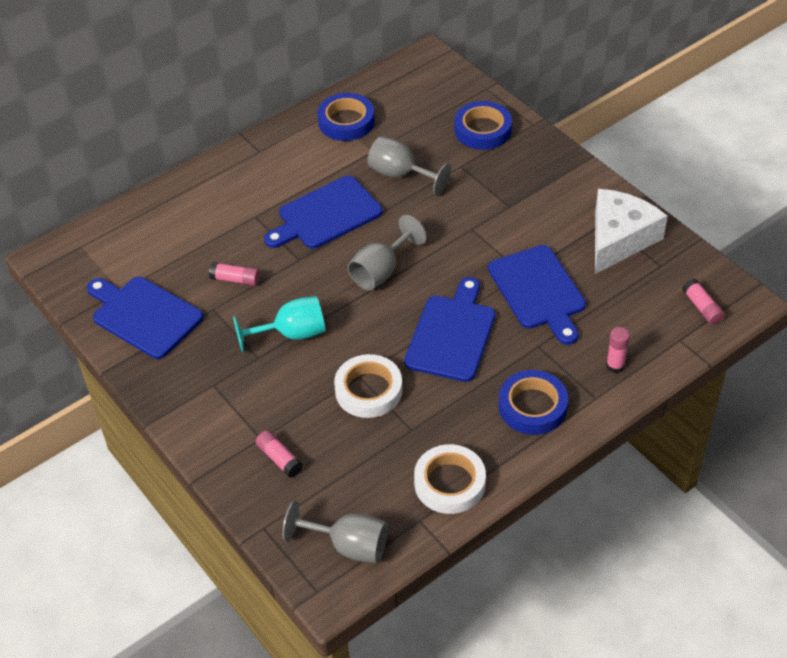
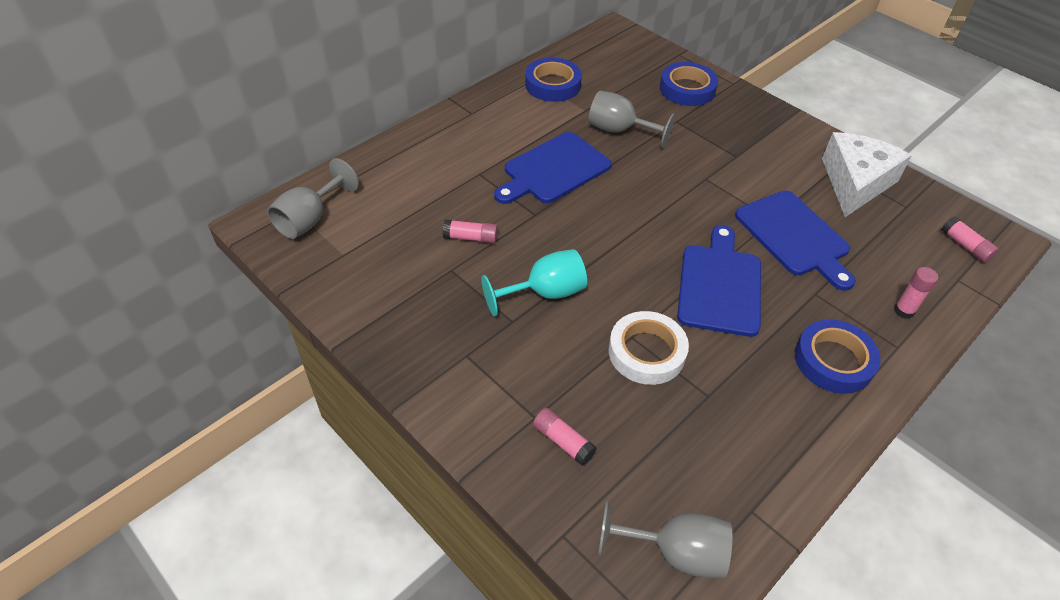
camera: 10 degrees left, 0 degrees up
(144, 315) = (374, 280): blue cutting board -> none
(381, 271) = (625, 223): grey goblet -> grey goblet (310, 219)
(449, 483) = (772, 459): white tape -> none

